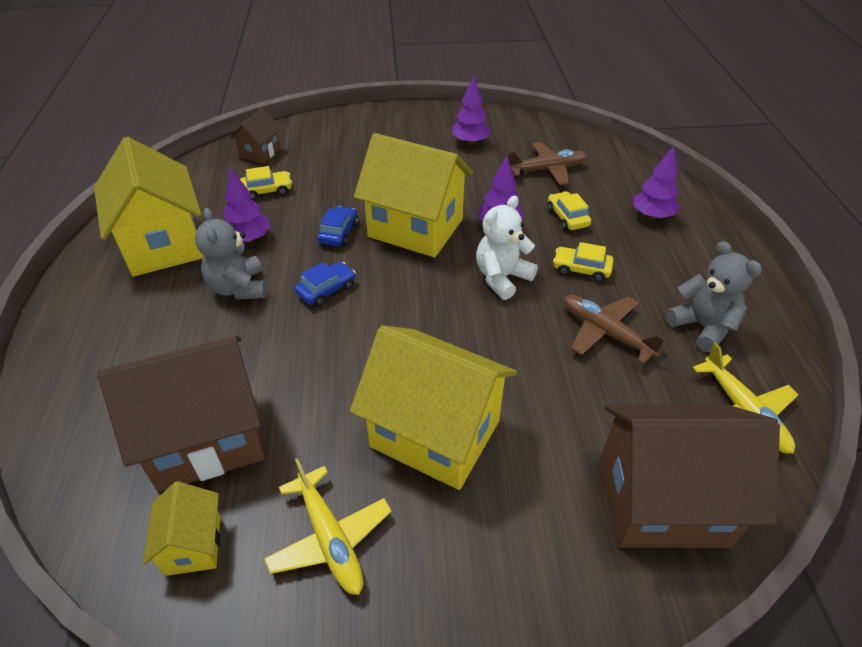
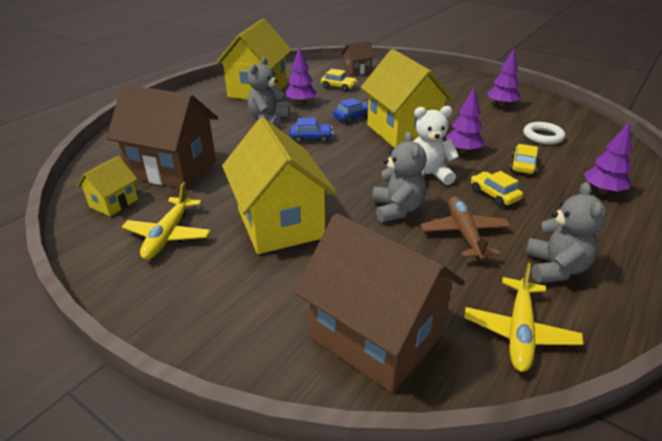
camera: 40 degrees right, 10 degrees down
(522, 339) = (397, 209): none -> grey teddy bear
(546, 170) = (543, 136): brown plane -> white ring

